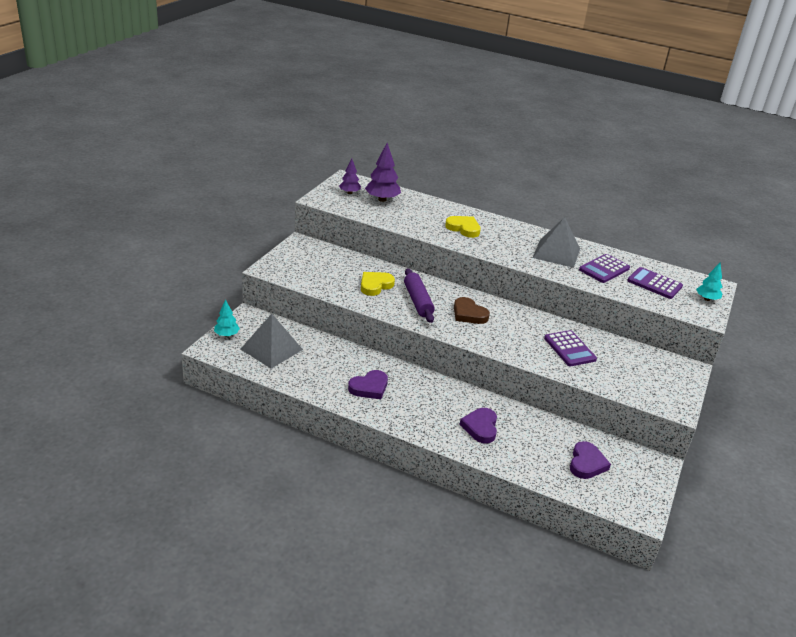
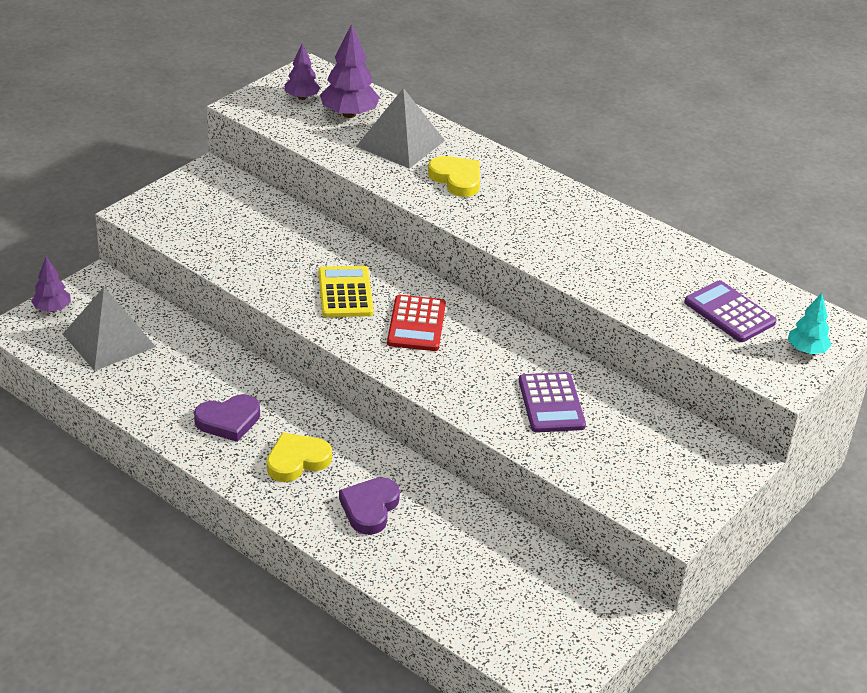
camera: 15 degrees right, 5 degrees up
(226, 335) = (52, 309): turquoise tree -> purple tree
(375, 285) = (290, 258): yellow heart -> yellow heart (297, 460)
(418, 301) = (345, 293): purple rolling pin -> yellow calculator
(469, 314) = (416, 324): brown heart -> red calculator
(556, 253) = (590, 239): grey pyramid -> grey pyramid (400, 143)
(586, 463) = (509, 590): purple heart -> none
(604, 269) = (656, 277): purple calculator -> none

